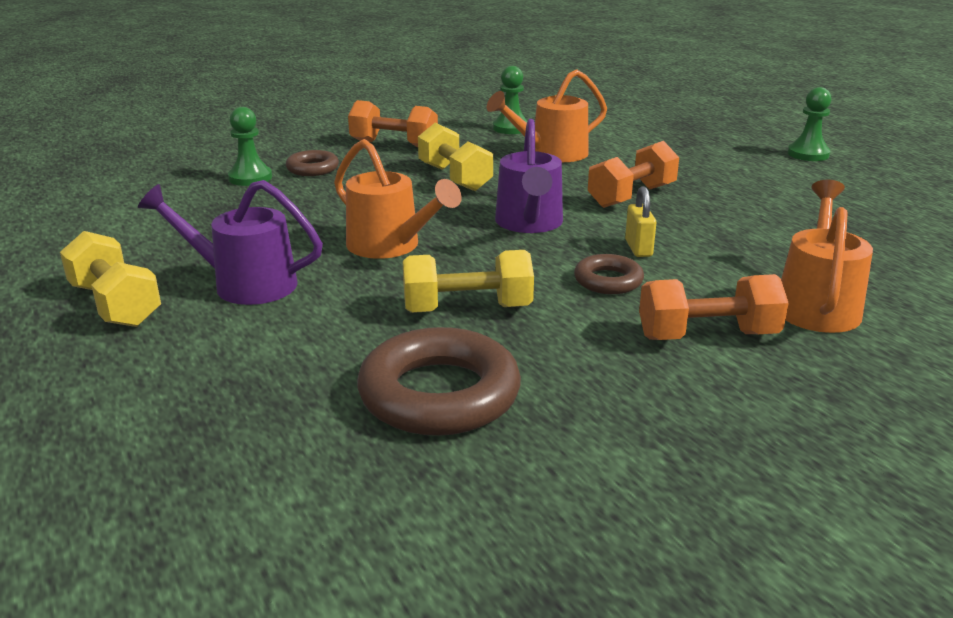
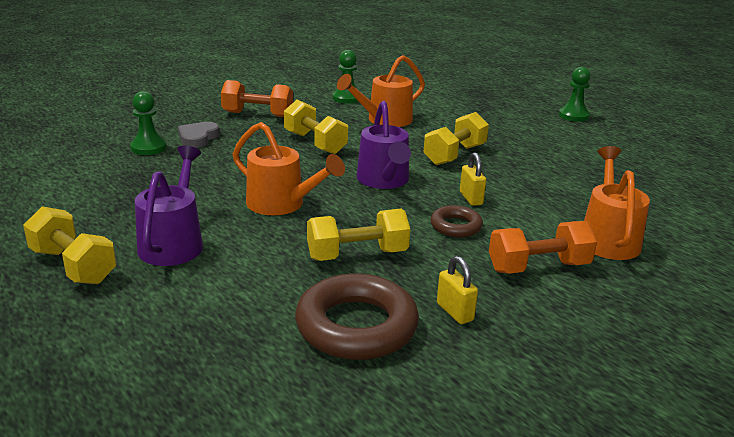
camera: 10 degrees left, 0 degrees up
(243, 284) = (174, 242): purple watering can -> purple watering can turned 90 degrees clockwise
(312, 168) = (198, 138): brown ring -> grey heart
(575, 385) = (455, 312): none -> yellow padlock
(632, 196) = (454, 155): orange dumbbell -> yellow dumbbell

